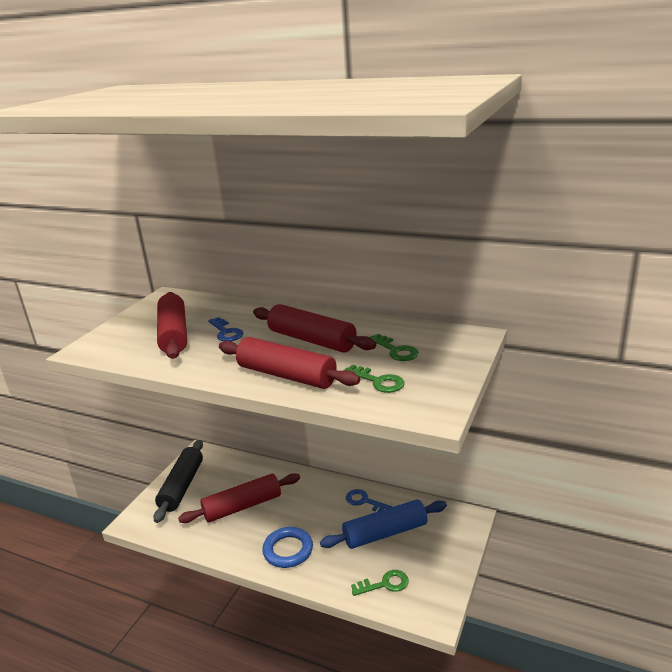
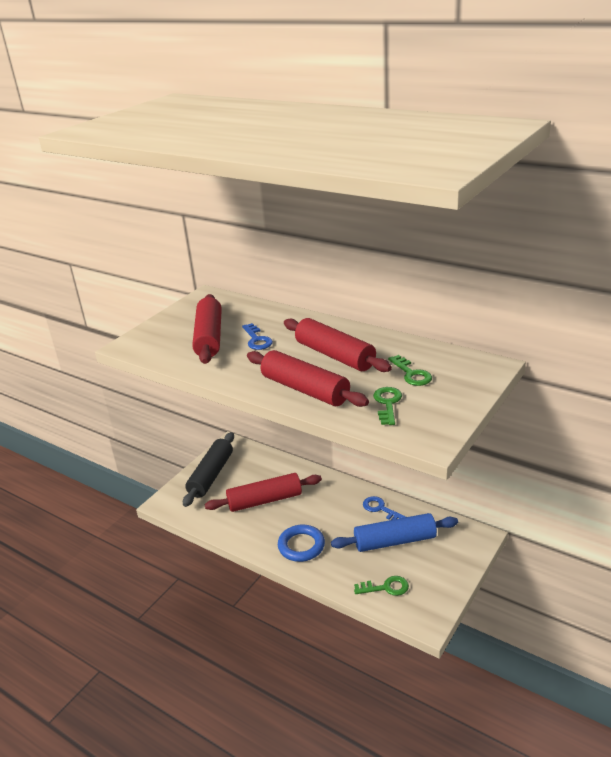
camera: 10 degrees right, 5 degrees up
(378, 381) = (387, 404): green key -> green key turned 135 degrees counterclockwise

